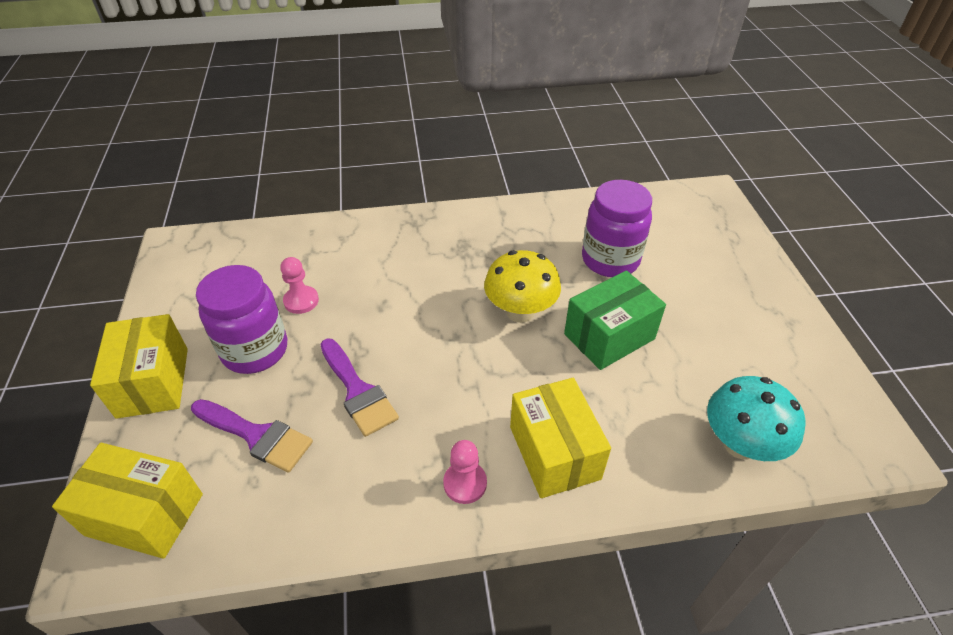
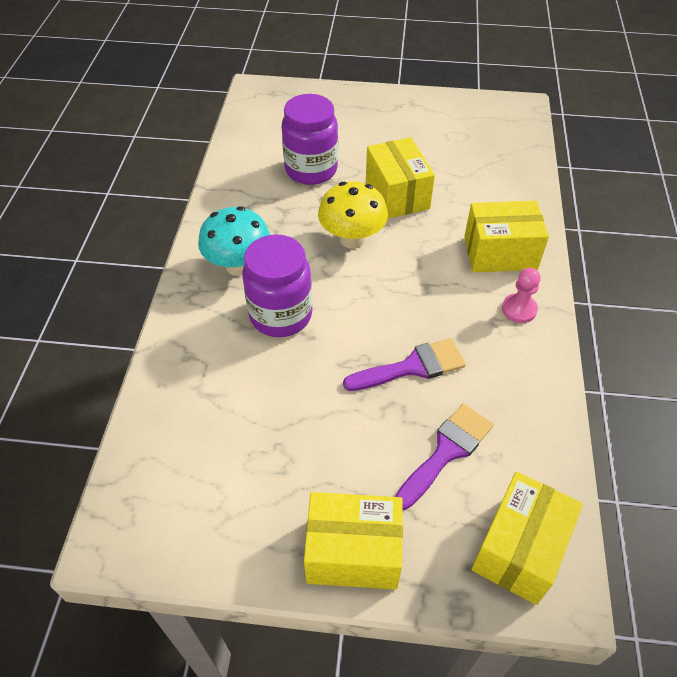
camera: 75 degrees left, 5 degrees up
(255, 350) = (335, 450): purple jar -> purple jar (281, 315)
(301, 301) = (276, 403): pink pawn -> none
(609, 336) = (397, 194): green box -> yellow box
(740, 444) = (509, 162): turquoise mushroom -> turquoise mushroom (238, 266)

